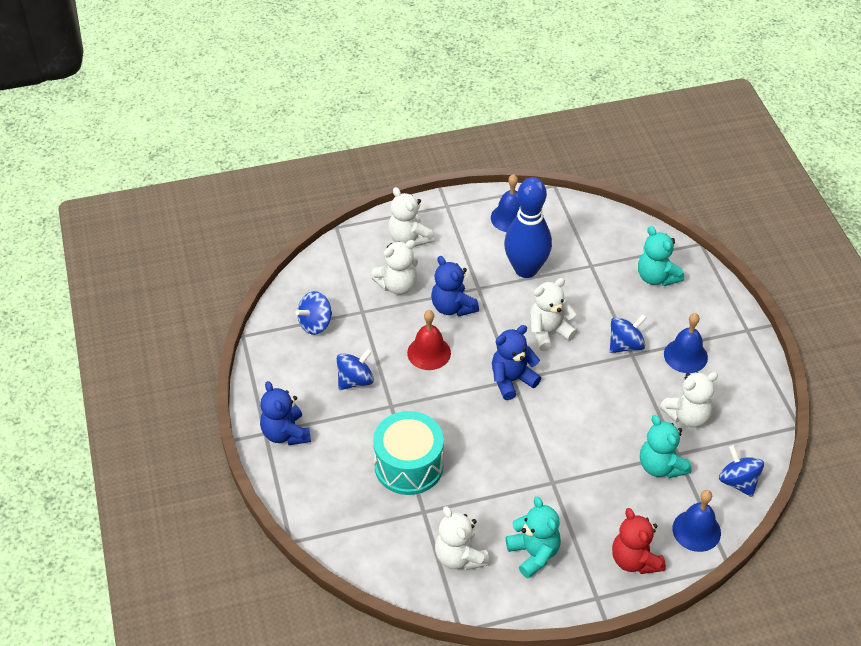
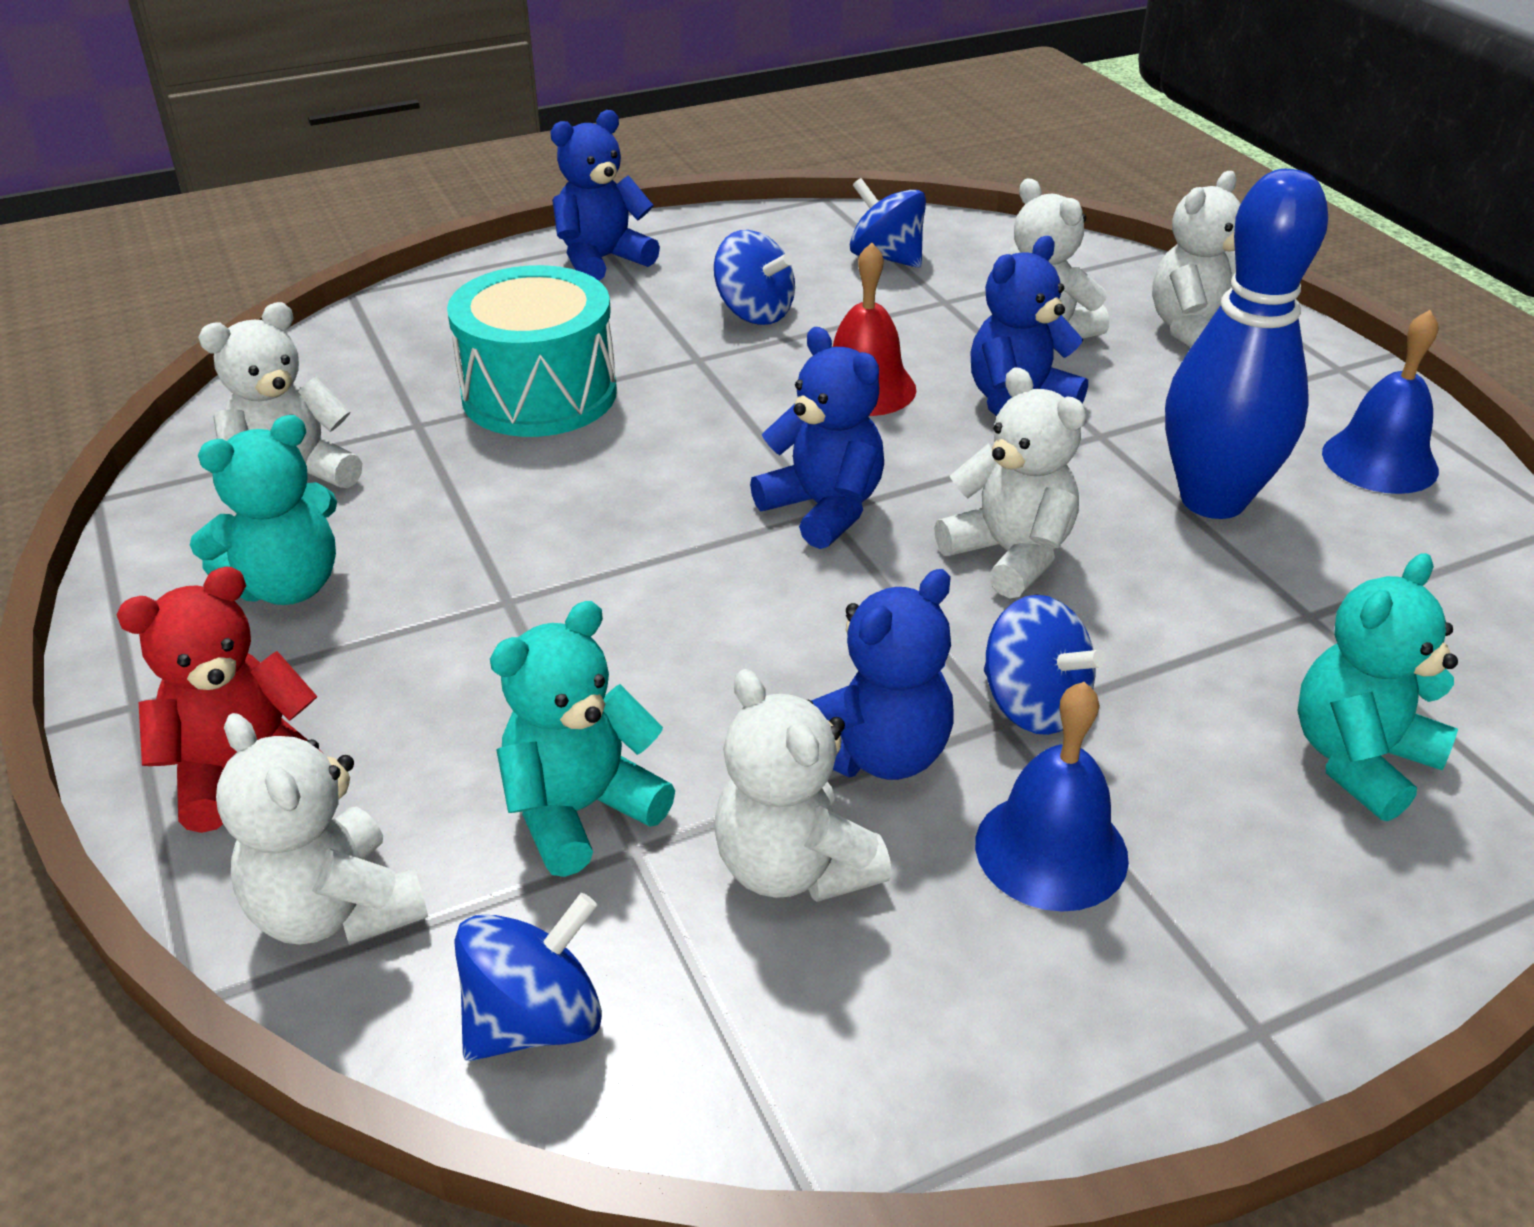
camera: 80 degrees right, 10 degrees down
(643, 388) = (877, 753): none -> blue teddy bear
(696, 530) = (335, 909): blue bell -> white teddy bear

